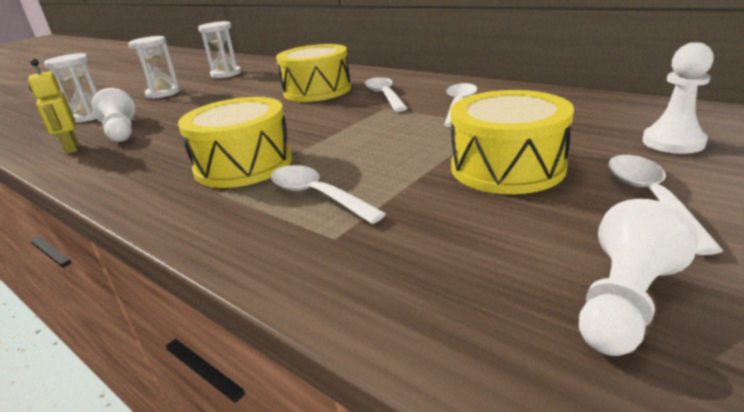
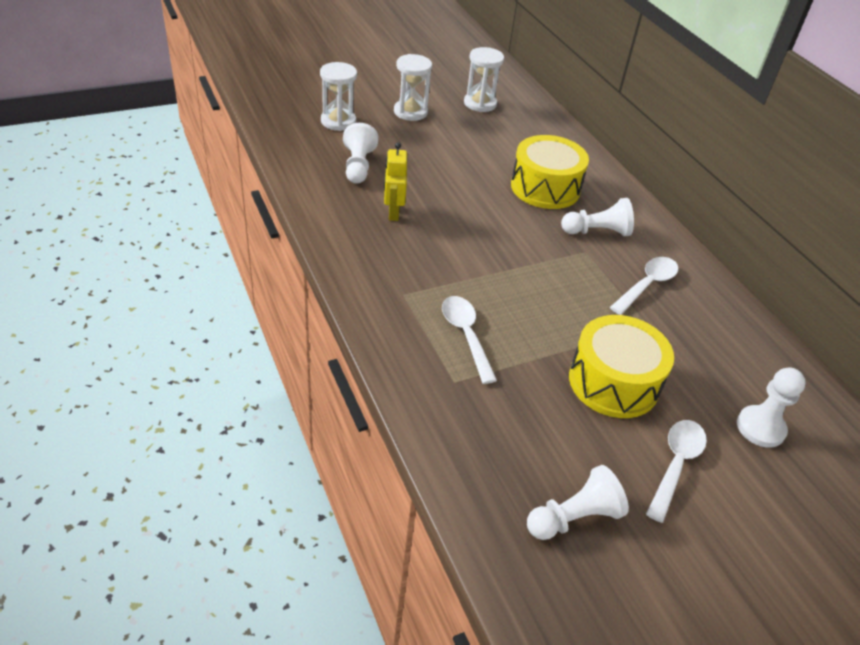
camera: 20 degrees right, 15 degrees up
(71, 148) = (316, 171): yellow robot -> yellow robot (393, 212)
(244, 165) = (433, 270): yellow drum -> none
(384, 96) = (597, 232): white spoon -> white pawn

